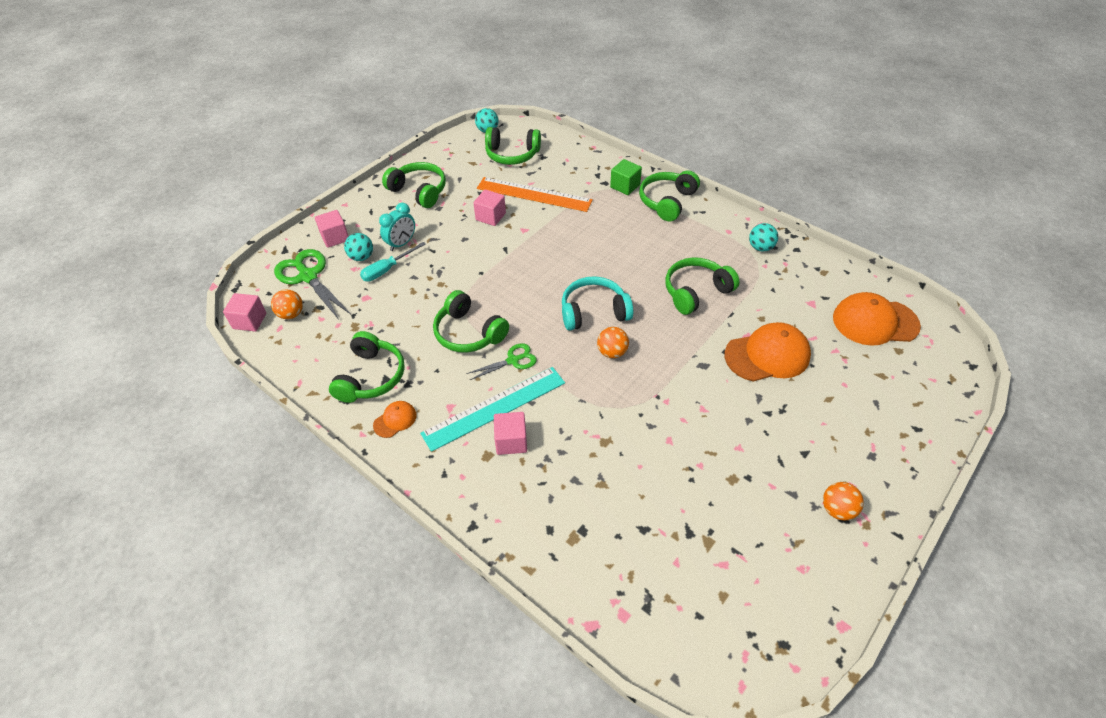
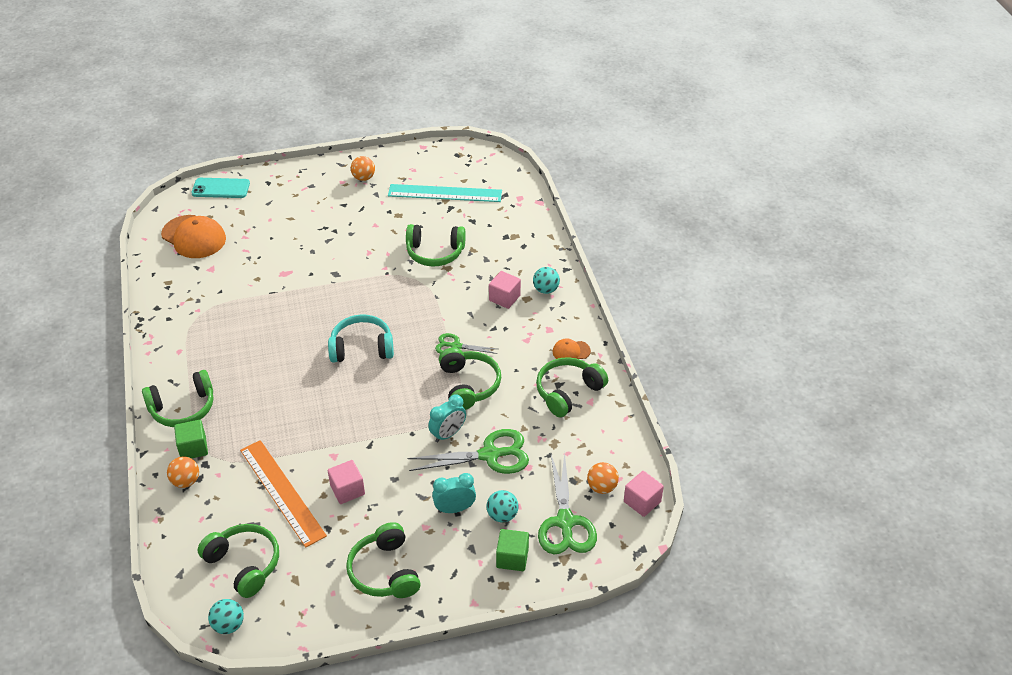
camera: 145 degrees left, 5 degrees down
(335, 237) = (512, 558): pink cube -> green cube
(387, 269) = (488, 485): turquoise screwdriver -> none
(403, 290) = (490, 455): none -> green scissors
(451, 286) = (448, 434): none -> turquoise clock
(494, 408) = (497, 322): turquoise ruler -> turquoise ruler (445, 193)
(594, 312) = (362, 348): turquoise headphones -> turquoise headphones turned 150 degrees clockwise
(612, 352) = (382, 313): orange ball -> orange ball (186, 481)
(696, 292) = (272, 320): green headphones -> green headphones (435, 252)
(760, 247) = (178, 324): turquoise ball -> turquoise ball (546, 290)
(767, 355) = (288, 257): orange cap -> none
(944, 388) = (221, 188): none -> turquoise phone

